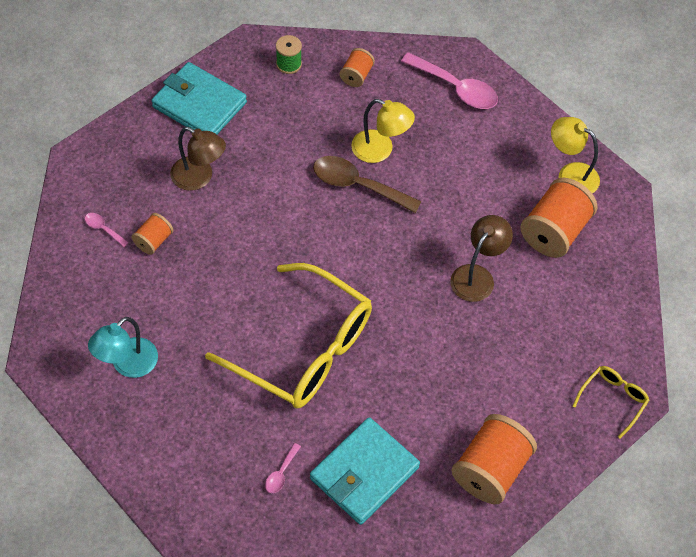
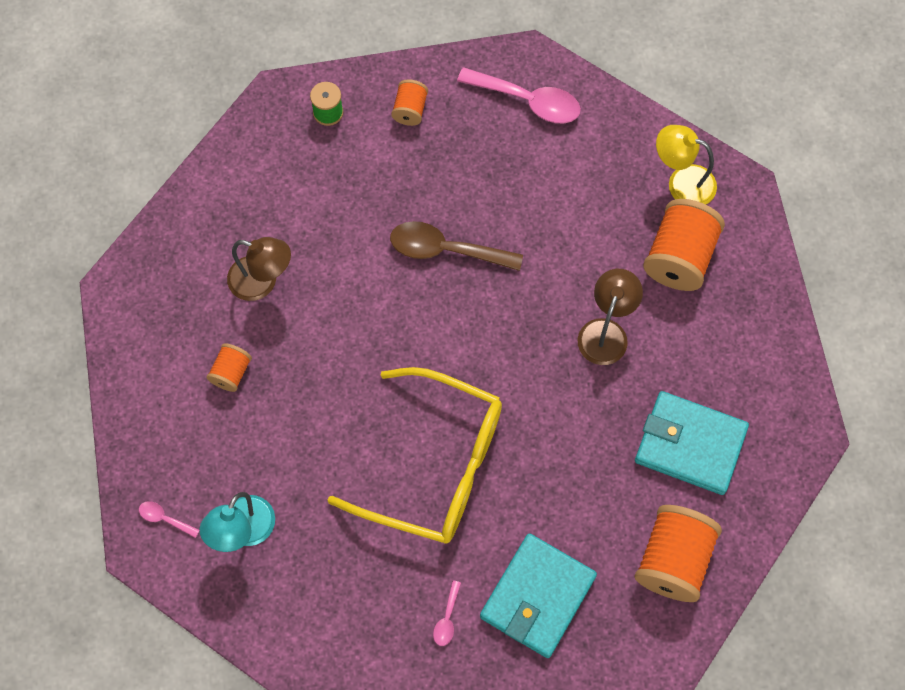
camera: 10 degrees left, 10 degrees up
(103, 229) = (169, 371): pink spoon -> pink spoon (164, 518)
(199, 105) = (238, 188): turquoise wallet -> turquoise wallet (690, 445)
(380, 150) = (460, 200): yellow lamp -> none
(613, 400) = (787, 446): yellow glasses -> none

